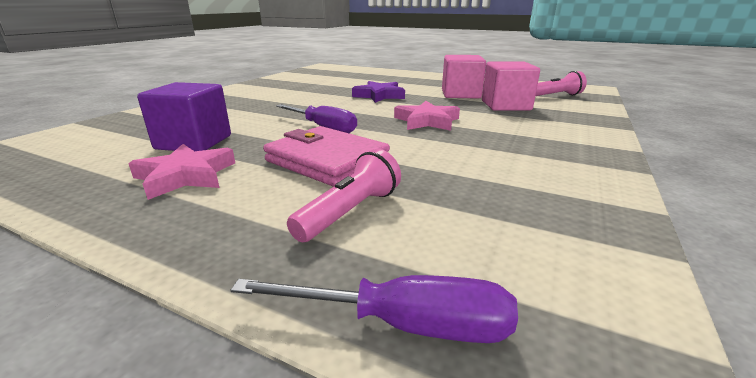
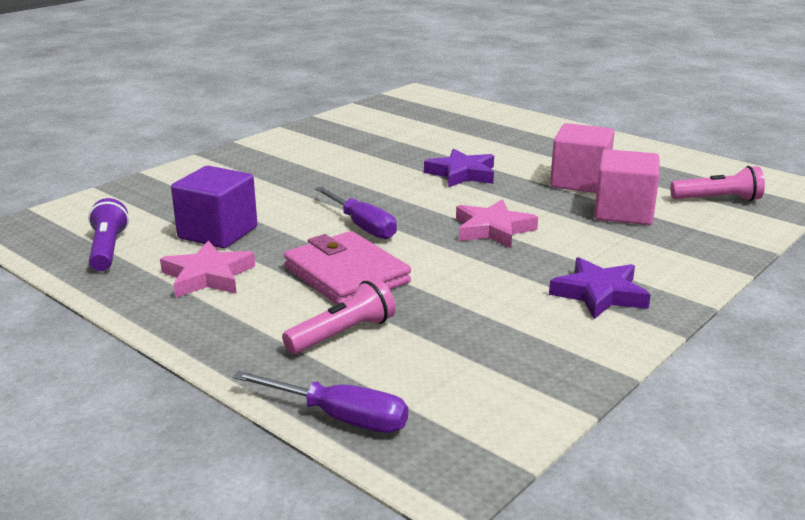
camera: 15 degrees right, 0 degrees up
(74, 165) = (108, 249): none -> purple flashlight
(549, 151) = (599, 294): none -> purple star

